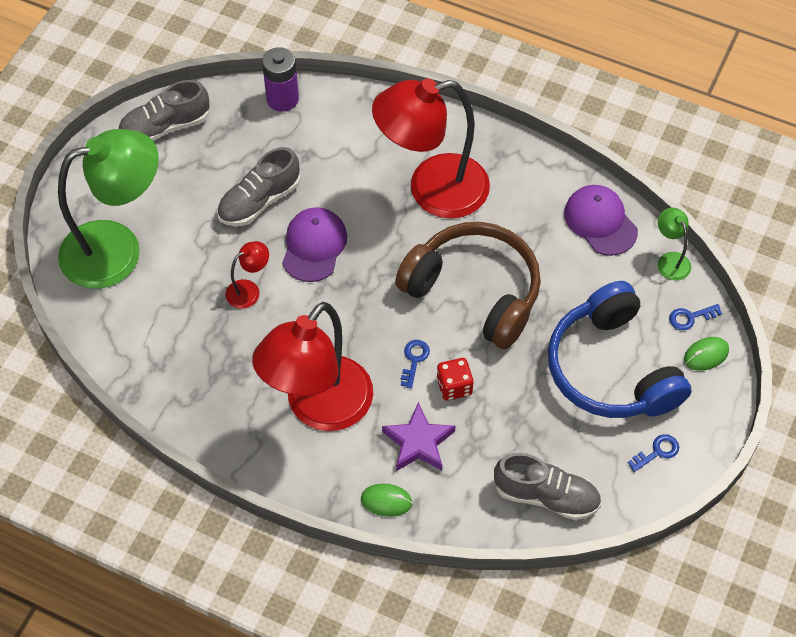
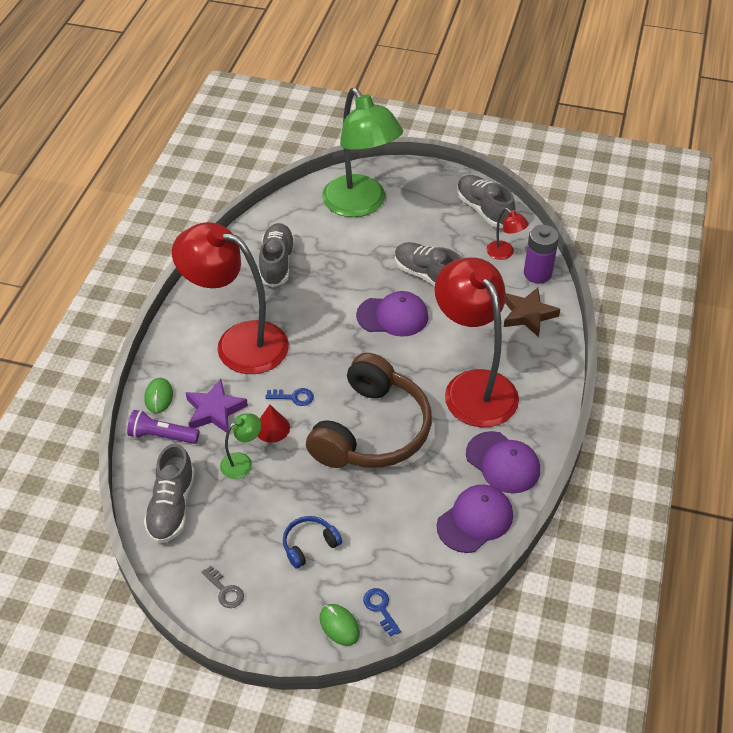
camera: 80 degrees right, 10 degrees down
(195, 353) = (277, 263): none -> grey shoe
(249, 290) = (340, 284): red lamp -> red lamp (504, 253)
(342, 121) = (528, 315): none -> brown star
(445, 500) = (162, 436): none -> purple flashlight
(454, 386) = (272, 428): red dice -> red cone
(535, 185) = (503, 462): none -> purple cap
(611, 369) = (309, 545): blue headphones -> blue headphones, size x0.42
(657, 452) = (225, 591): blue key -> grey key
(670, 260) = (445, 585): green lamp -> green lamp (242, 462)

